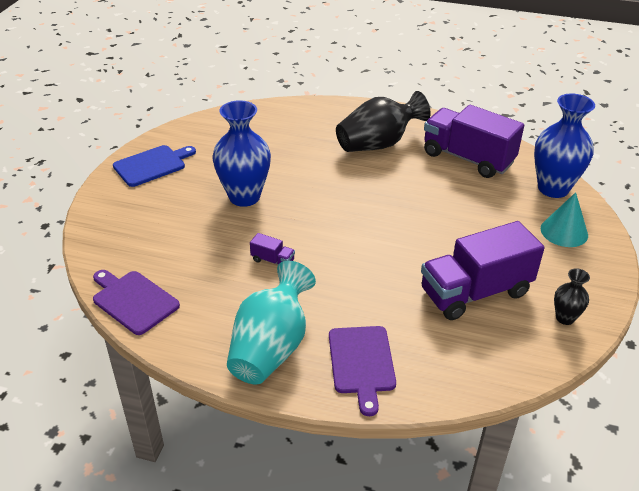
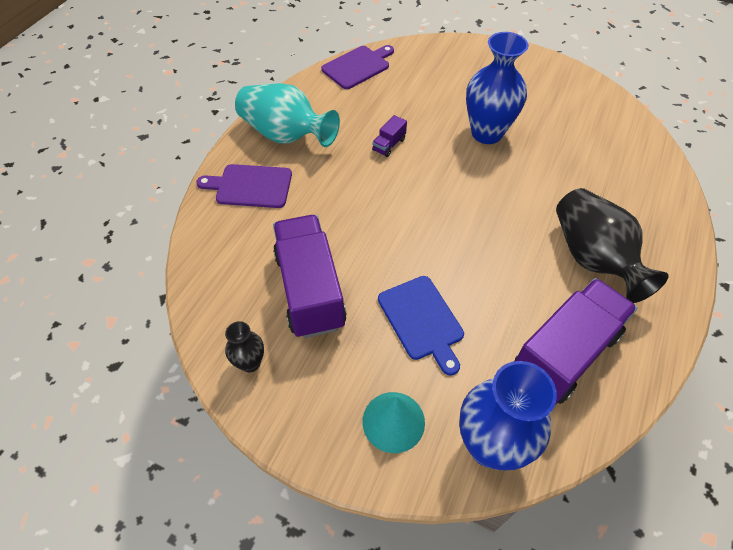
camera: 100 degrees right, 15 degrees up
(152, 165) = (540, 76): blue cutting board -> blue cutting board (422, 320)

